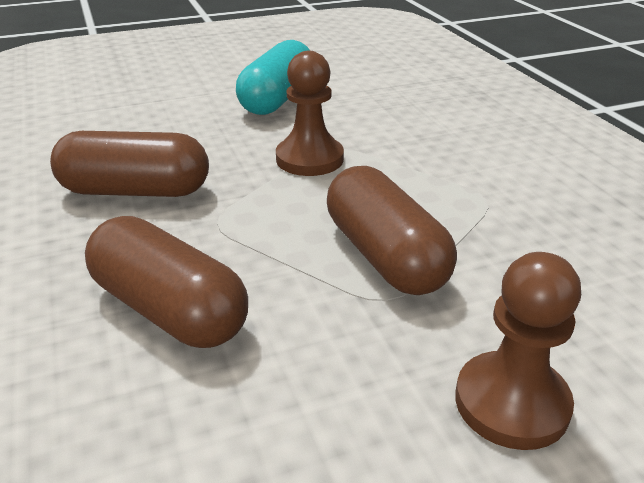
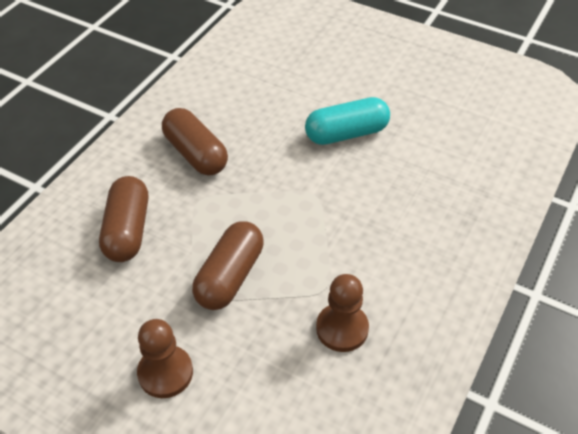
camera: 50 degrees right, 15 degrees up
(309, 159) = (291, 193): brown pawn -> brown pawn (342, 328)

